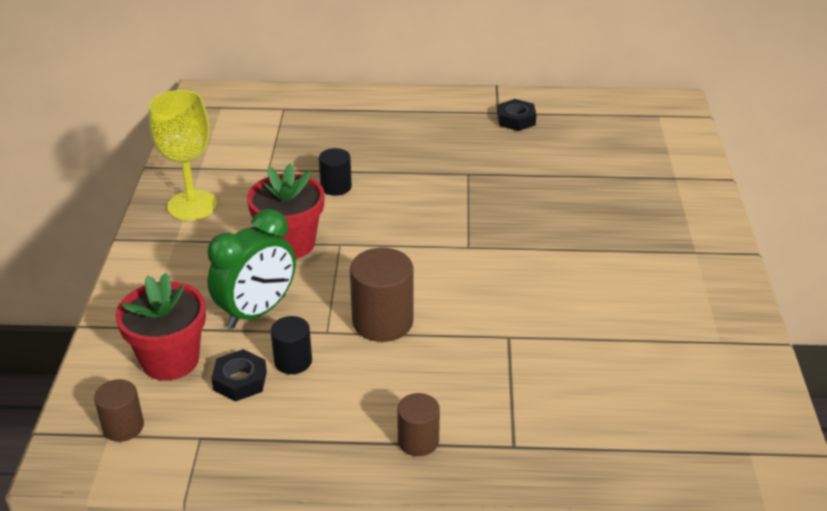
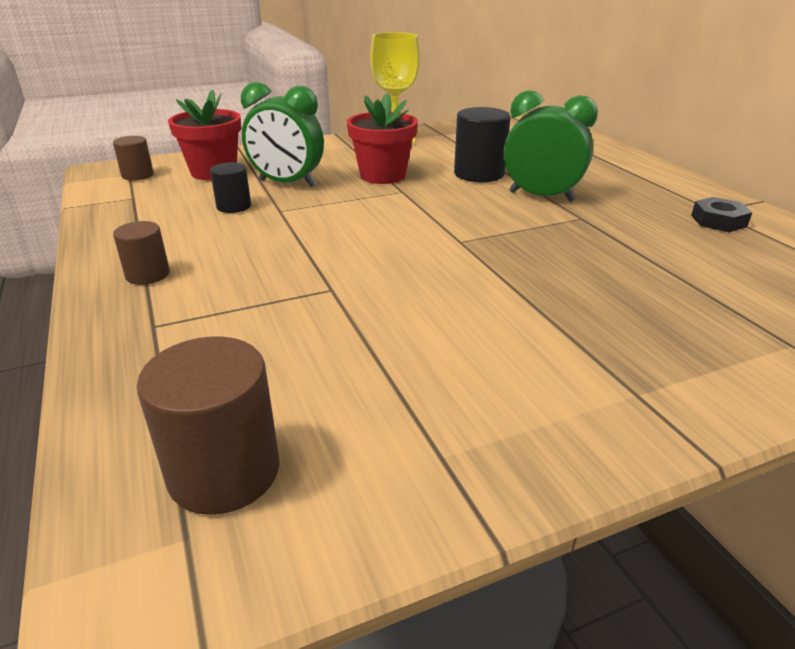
camera: 65 degrees right, 5 degrees down
(240, 380) = (201, 195): black nut -> none
(336, 187) = (479, 174): black cylinder -> black cylinder, size x1.67
(382, 322) = (308, 227): brown cylinder -> brown cylinder (224, 472)
(414, 175) = (541, 196): none -> green clock

